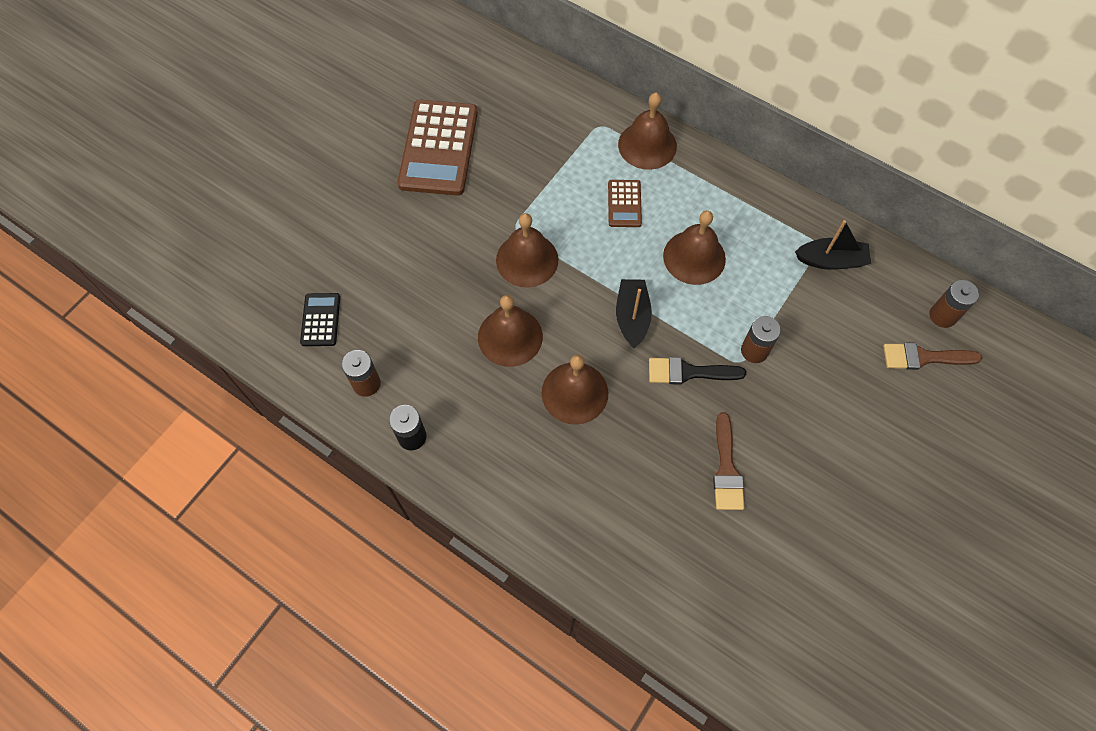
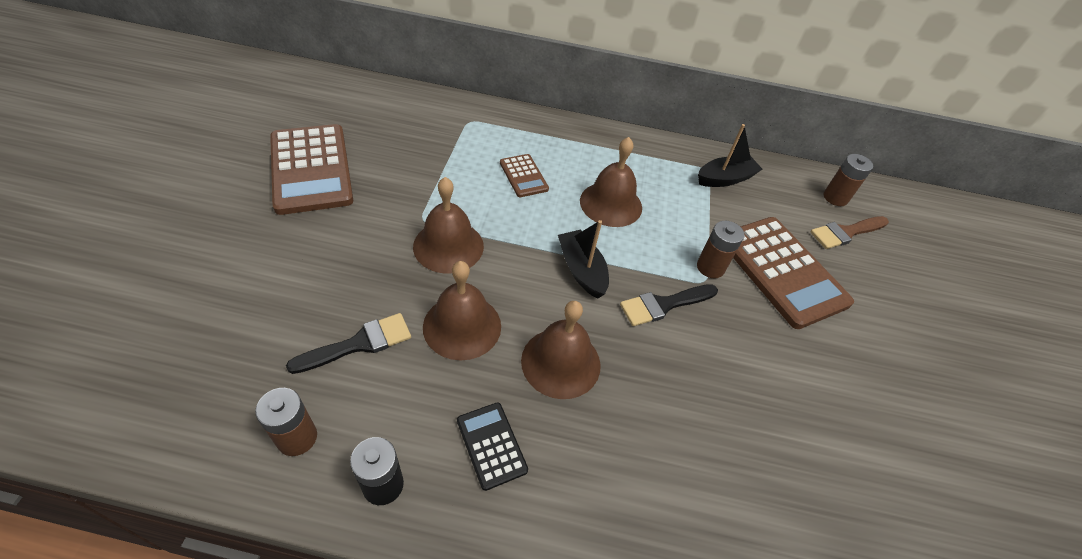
camera: 30 degrees left, 15 degrees down
(320, 320) = (209, 378): black calculator -> black calculator (491, 445)
(428, 326) = (359, 344): none -> black brush
(647, 145) = (521, 127): brown bell -> none
(726, 468) = (755, 387): brown brush -> none
(824, 376) = (782, 271): none -> brown calculator

